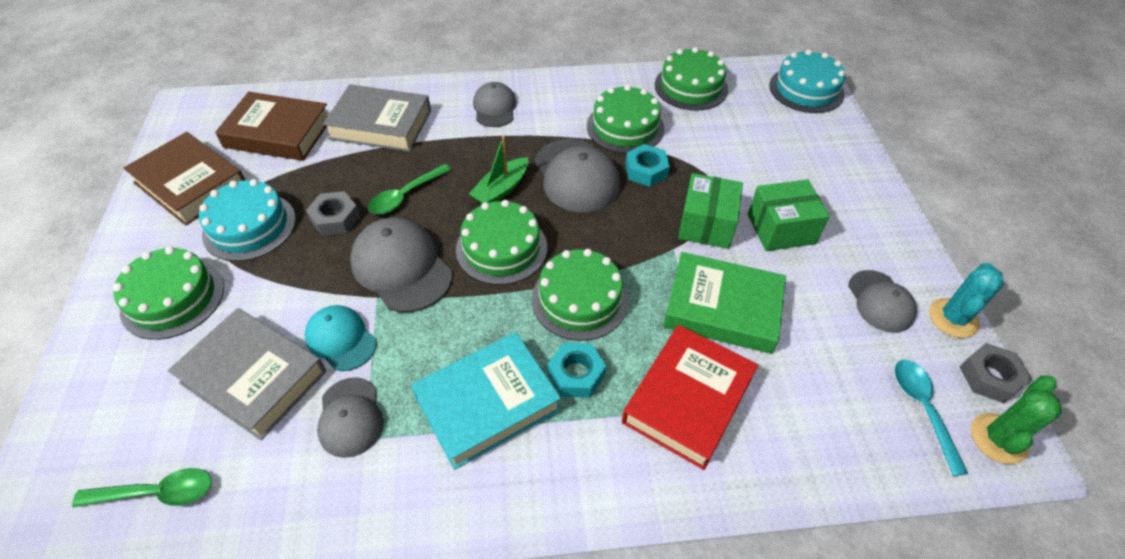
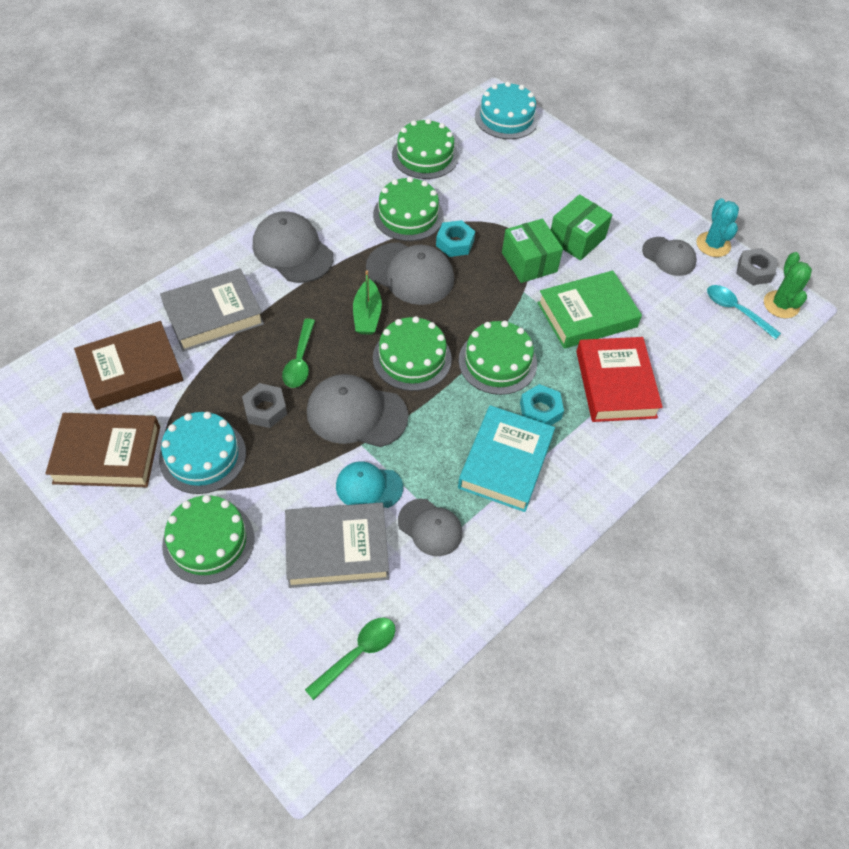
camera: 40 degrees left, 5 degrees up
(494, 108) = (292, 251): grey cap -> grey cap, size x1.59

